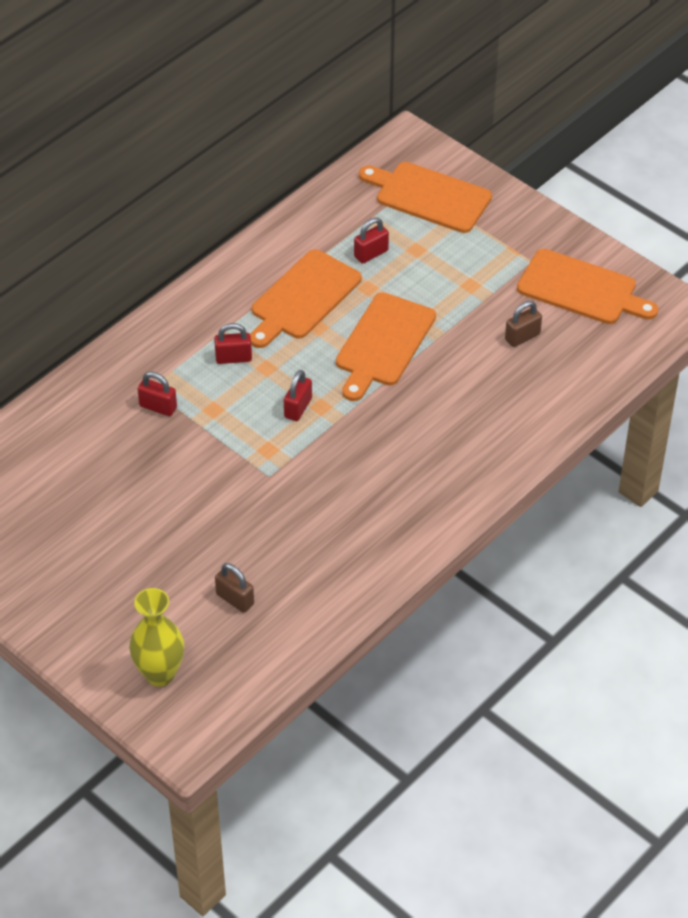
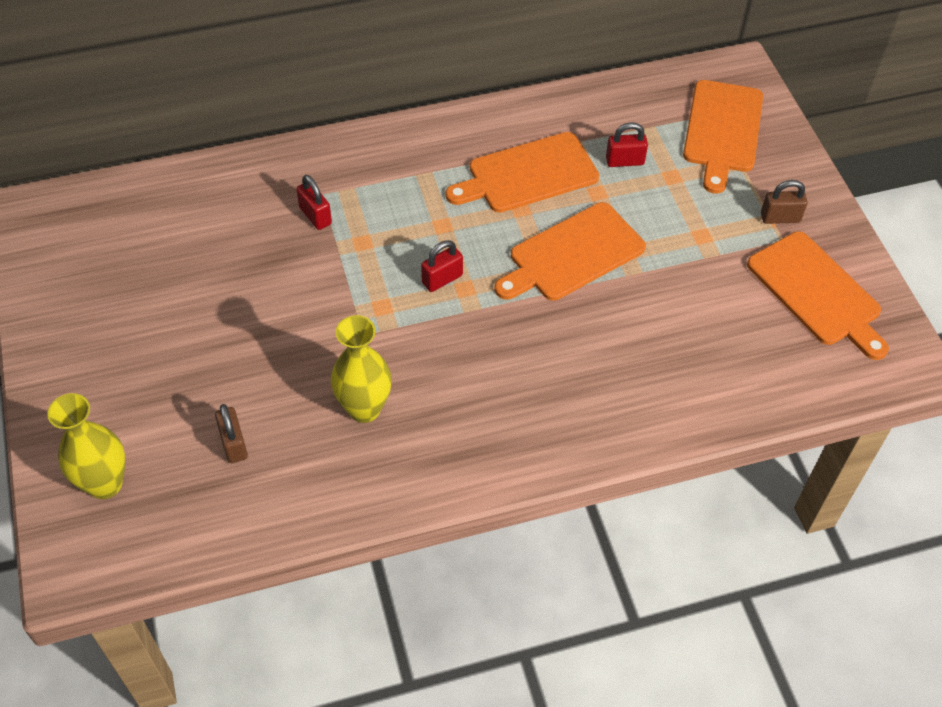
camera: 30 degrees right, 5 degrees up
(233, 358) = (419, 202): red padlock -> none
(313, 527) = (364, 409): none -> yellow vase
(429, 196) = (722, 130): orange cutting board -> orange cutting board turned 135 degrees counterclockwise
(522, 337) = (719, 313): brown padlock -> brown padlock (780, 218)

